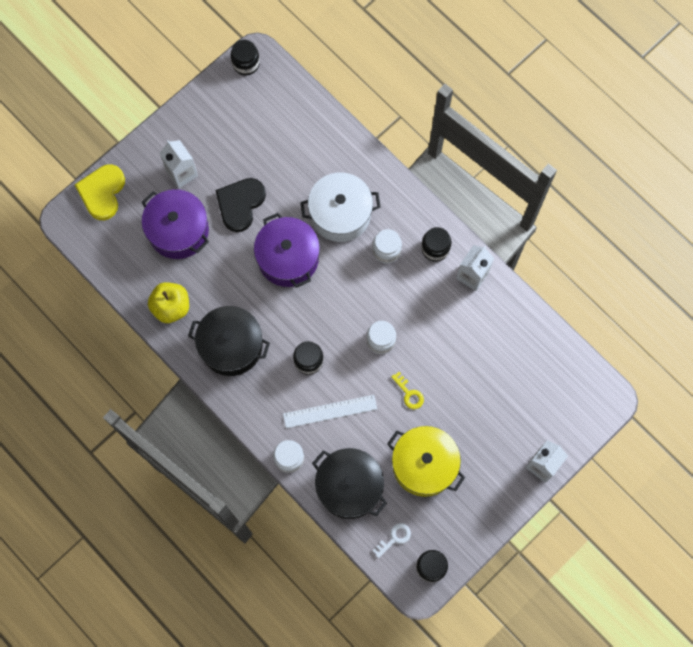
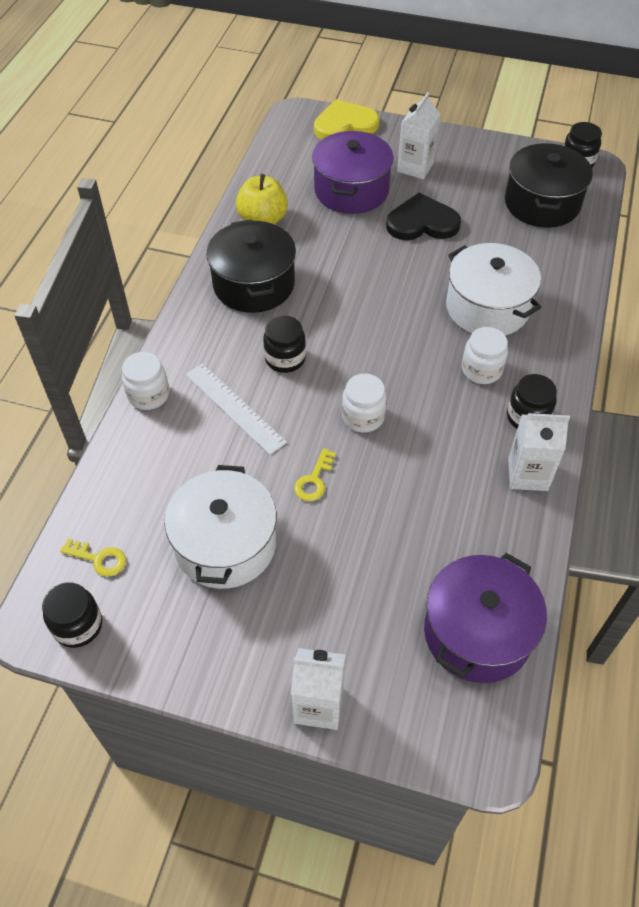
camera: 60 degrees right, 20 degrees down
(288, 258) = (395, 286): purple pot -> purple pot (477, 632)
(349, 487) = (145, 473): black pot -> black pot (542, 203)
(394, 538) = (99, 559): white key -> yellow key
(424, 464) = (225, 544): yellow pot -> white pot

